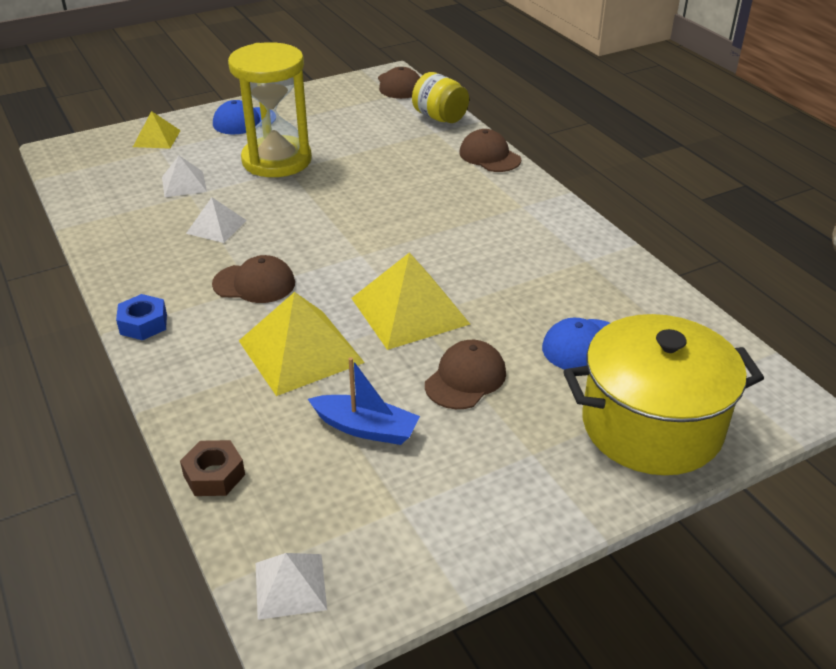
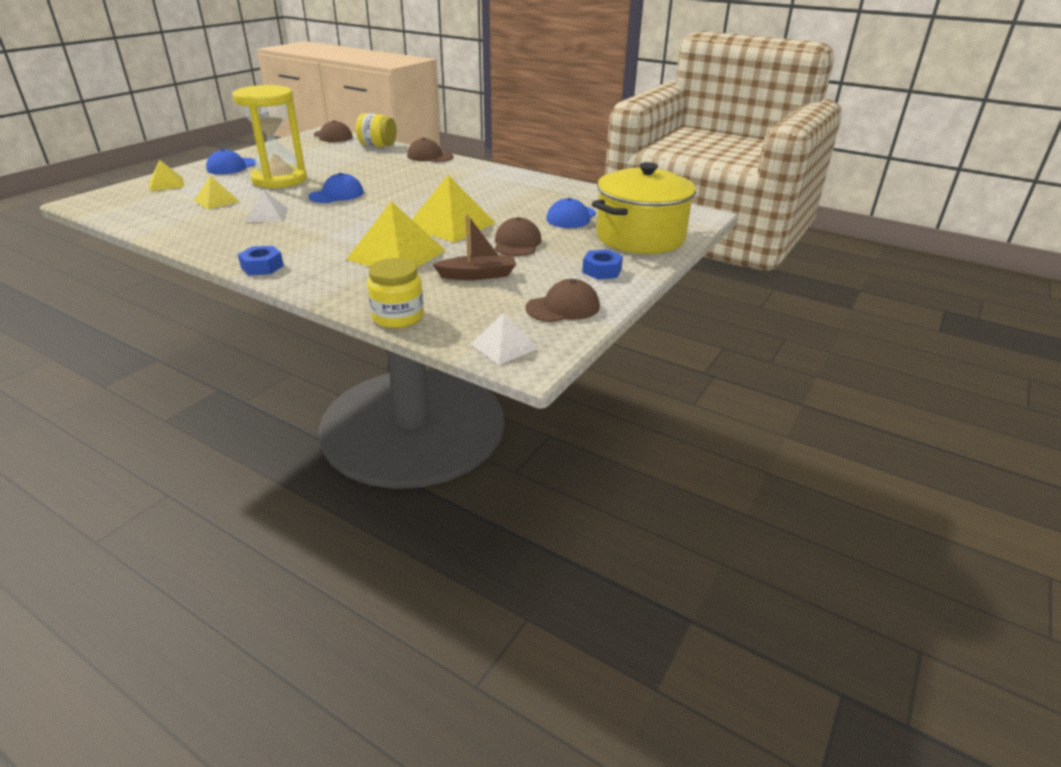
camera: 30 degrees left, 5 degrees down
(184, 184) = (217, 201): white pyramid -> yellow pyramid
(214, 475) = (398, 317): brown nut -> yellow jar
(254, 283) = (328, 234): brown cap -> brown cap (563, 307)
(319, 208) = (337, 194): none -> blue cap
(366, 428) = (478, 275): blue boat -> brown boat
(536, 481) = (602, 271): none -> blue nut

